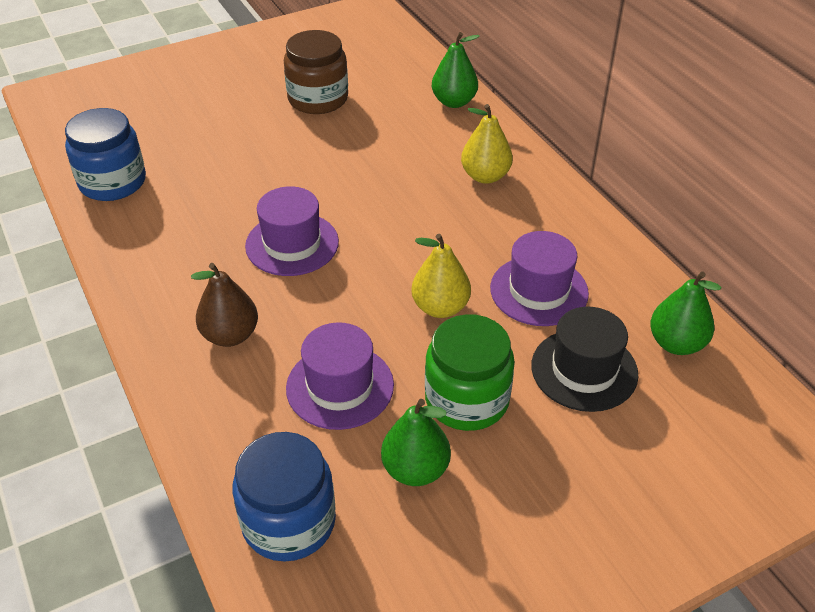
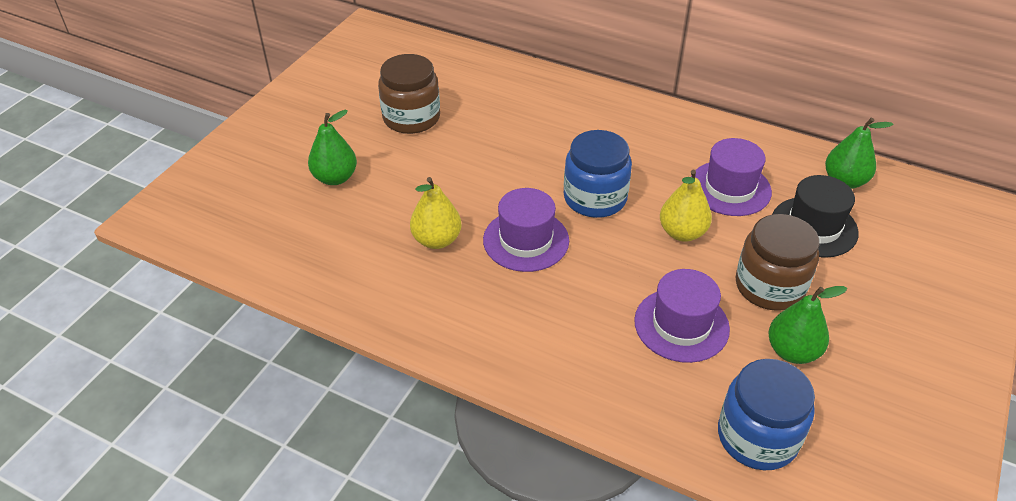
camera: 35 degrees left, 0 degrees up
(112, 182) = (316, 263): blue jar -> blue jar (595, 198)
(230, 335) = (562, 332): brown pear -> none
(454, 102) = (519, 77): green pear -> green pear (335, 178)
(467, 400) = (769, 286): green jar -> brown jar
(485, 176) = (605, 123): yellow pear -> yellow pear (436, 240)

